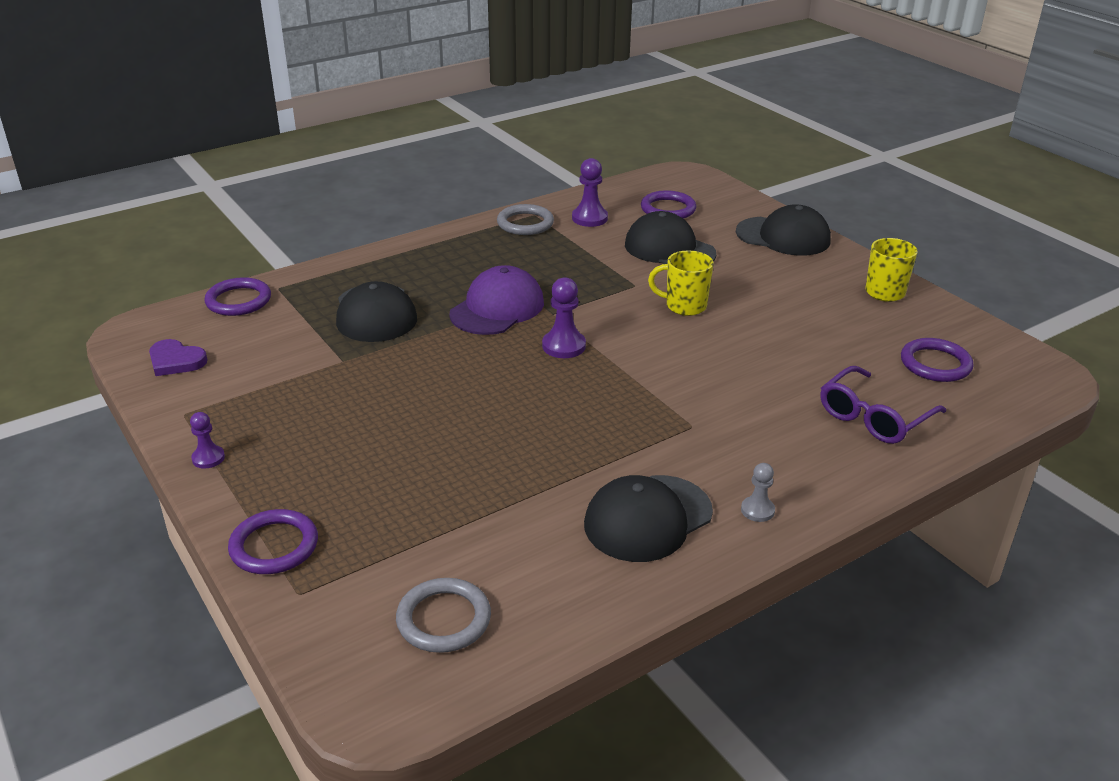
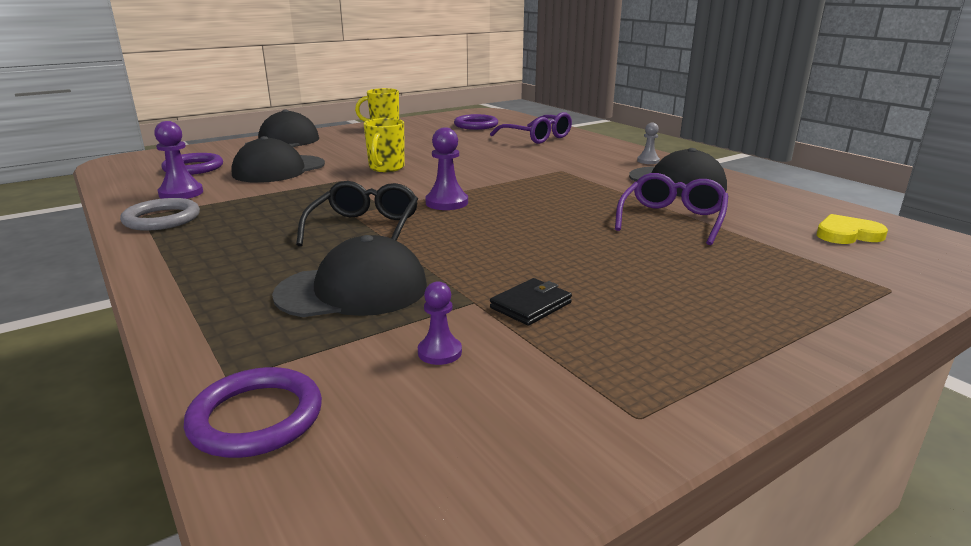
camera: 90 degrees left, 10 degrees down
(176, 361) = (474, 461): purple heart -> none
(208, 458) = (731, 375): purple pawn -> purple pawn (439, 352)
(274, 546) = (844, 308): purple ring -> none
(330, 385) = (531, 305): none -> black wallet
(443, 619) = (847, 234): grey ring -> yellow heart
(497, 308) = (365, 228): purple cap -> black glasses
(505, 487) = (672, 219): none -> purple glasses

